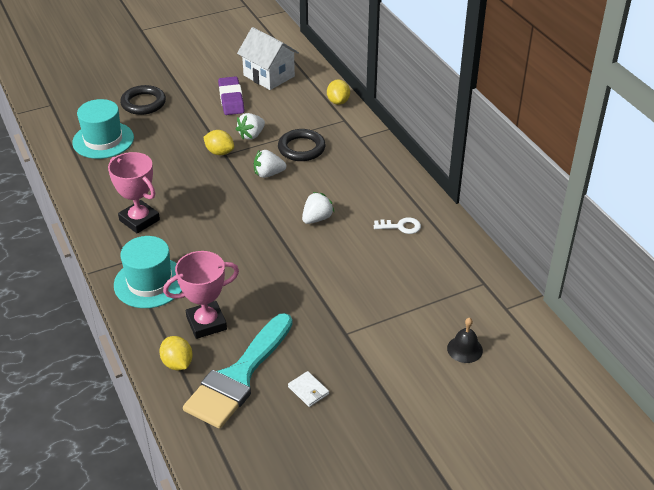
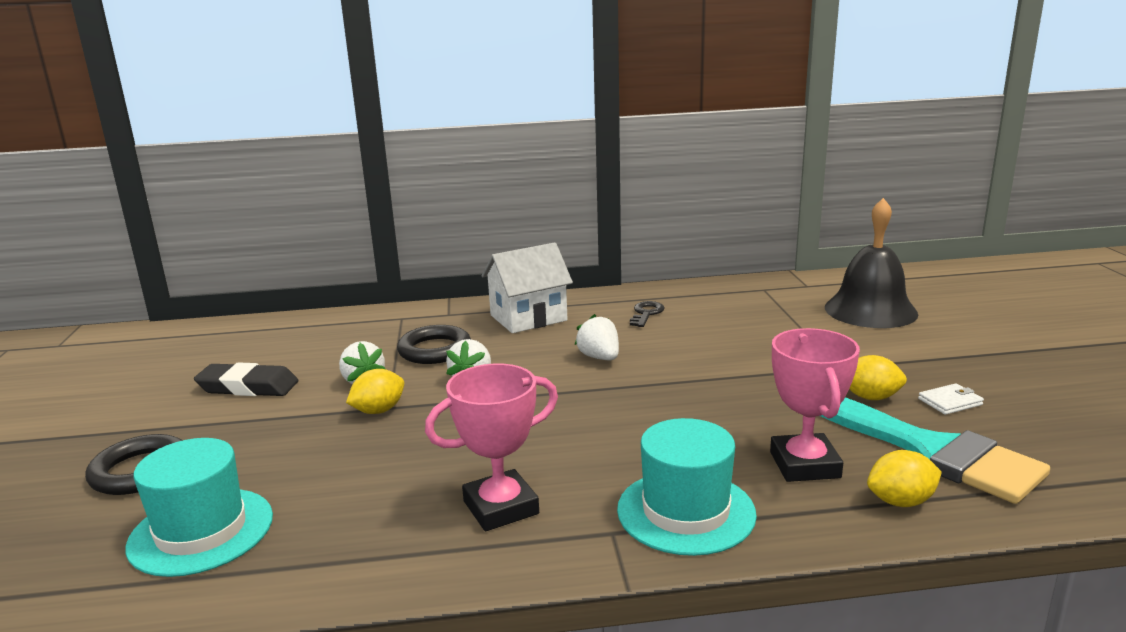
camera: 70 degrees left, 20 degrees down
(231, 99) = (248, 387): purple eraser -> black eraser
(269, 76) = (229, 353): white house -> white house (528, 318)
(338, 101) = (356, 316): yellow lemon -> yellow lemon (870, 397)
(401, 226) = (646, 313): white key -> black key
(464, 349) = (870, 310): black bell -> black bell, size x2.14

